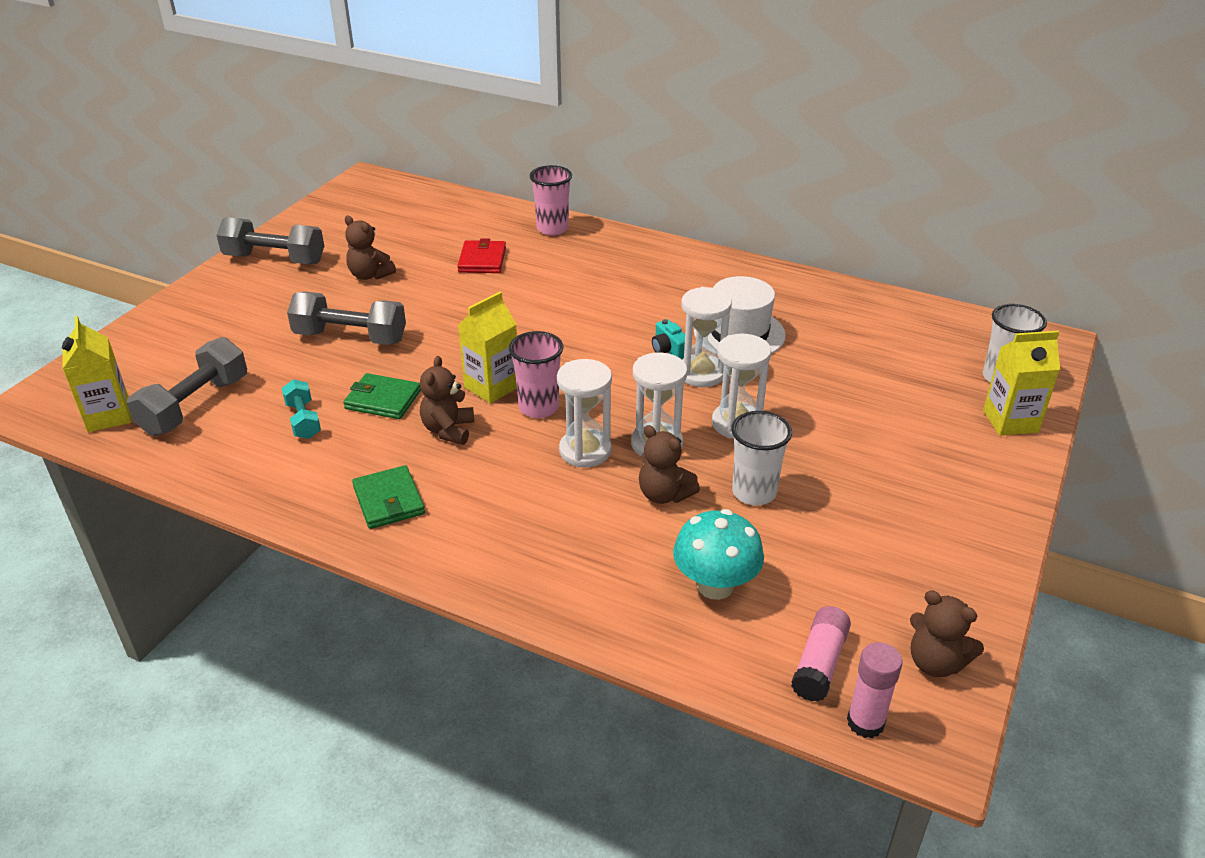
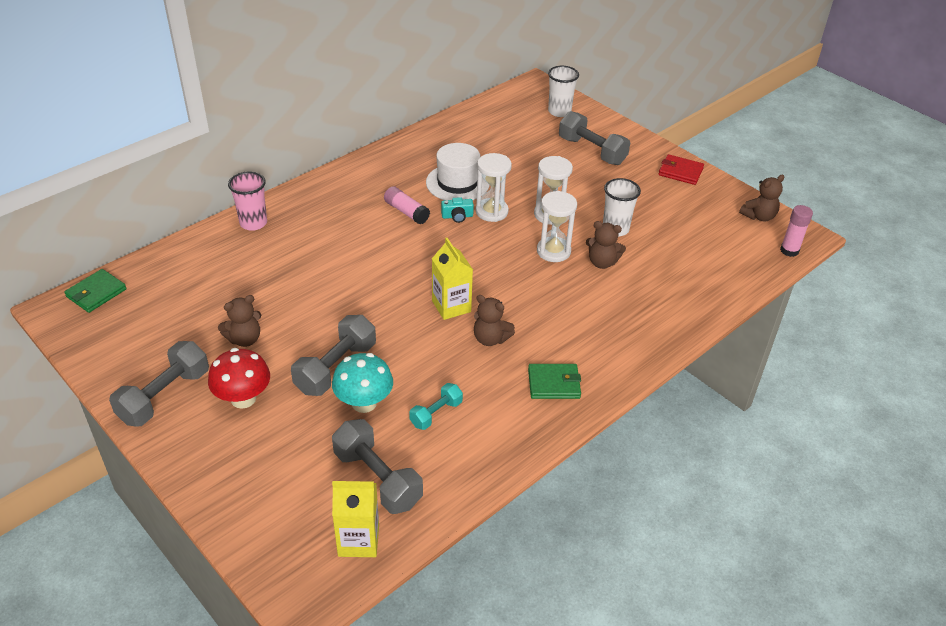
camera: 70 degrees left, 5 degrees up
(286, 298) = (243, 398): none -> red mushroom
(303, 420) = (436, 414): turquoise dumbbell -> turquoise dumbbell turned 45 degrees counterclockwise
(383, 400) = (434, 365): green wallet -> green wallet (96, 293)
(482, 260) = (272, 271): red wallet -> red wallet (680, 172)
(538, 407) = (488, 290): pink cup -> none
(585, 451) = (545, 282): white hourglass -> none
(664, 494) = (602, 262): brown teddy bear -> brown teddy bear turned 45 degrees clockwise
(715, 585) = (684, 267): turquoise mushroom -> turquoise mushroom (364, 403)
(819, 663) = (749, 251): pink glue stick -> pink glue stick (406, 212)
(932, 430) = (592, 151): none -> grey dumbbell
(1010, 421) = (597, 124): yellow carton -> none

